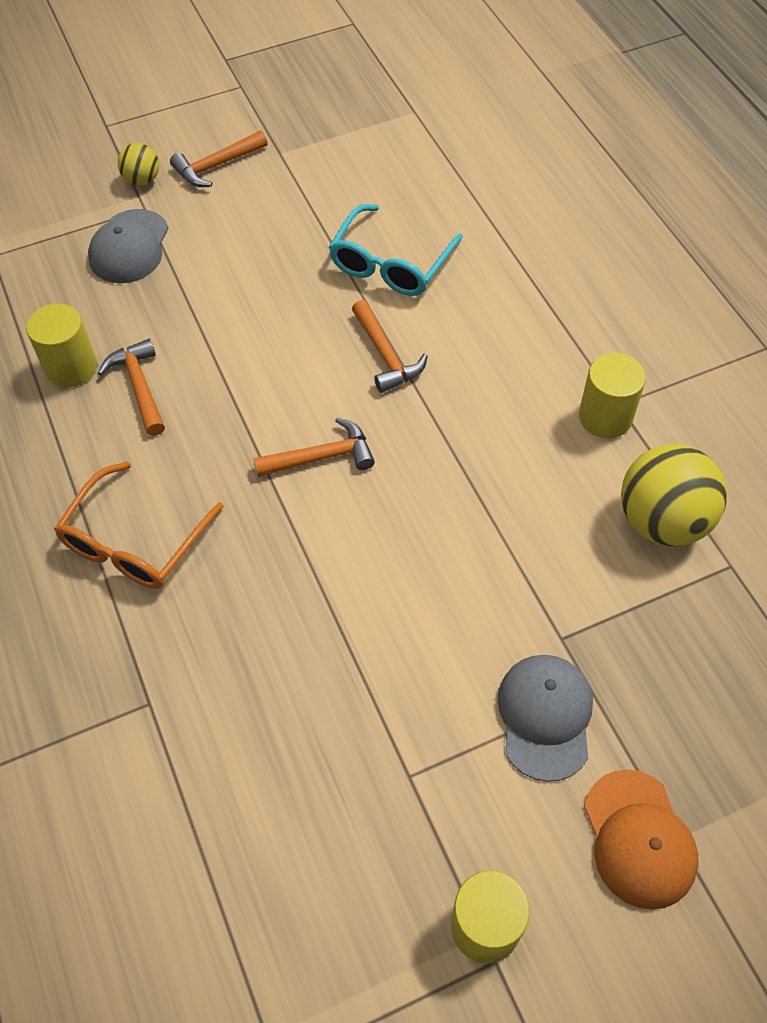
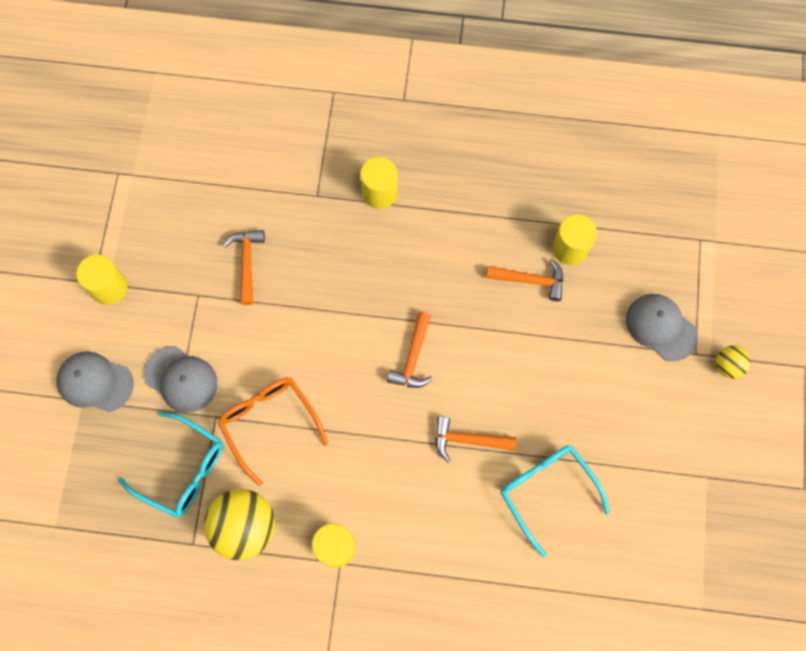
camera: 120 degrees right, 15 degrees up
(100, 620) = (379, 193): none -> yellow cylinder
(134, 541) = (418, 230): orange glasses -> orange glasses (269, 423)
(216, 166) = (715, 424): orange hammer -> orange hammer (247, 262)
(639, 839) = (95, 382): orange cap -> grey cap
(657, 635) = (182, 469): none -> turquoise glasses

